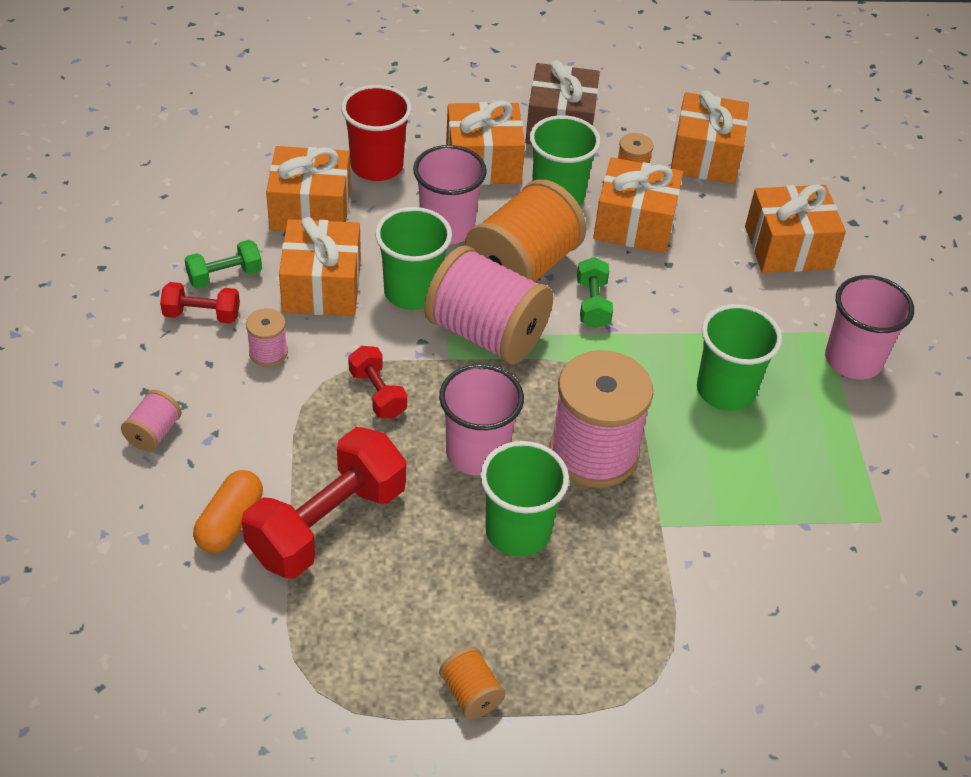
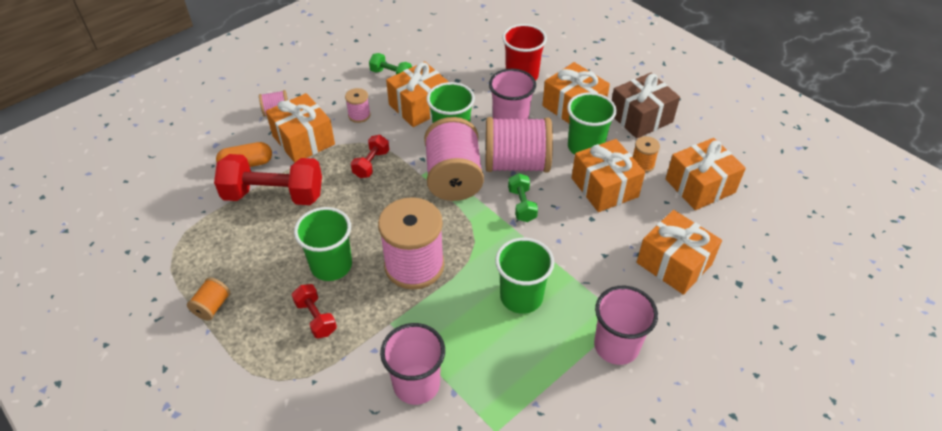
camera: 55 degrees right, 0 degrees up
(202, 315) = (360, 83): red dumbbell -> red dumbbell (316, 318)
(310, 210) = (465, 74): orange gift -> orange gift (303, 140)
(477, 453) = (368, 220): pink cup -> pink cup (416, 384)
(522, 267) = (516, 164): orange spool -> pink spool
(592, 304) = (522, 205): green dumbbell -> green dumbbell turned 60 degrees counterclockwise

